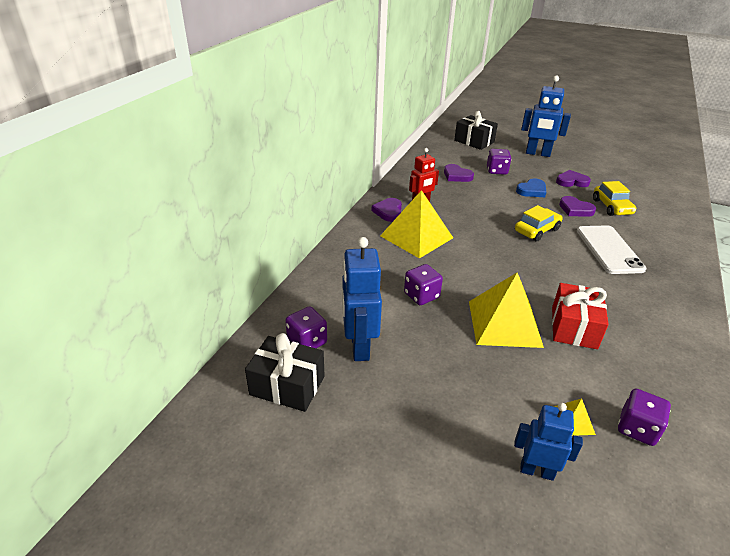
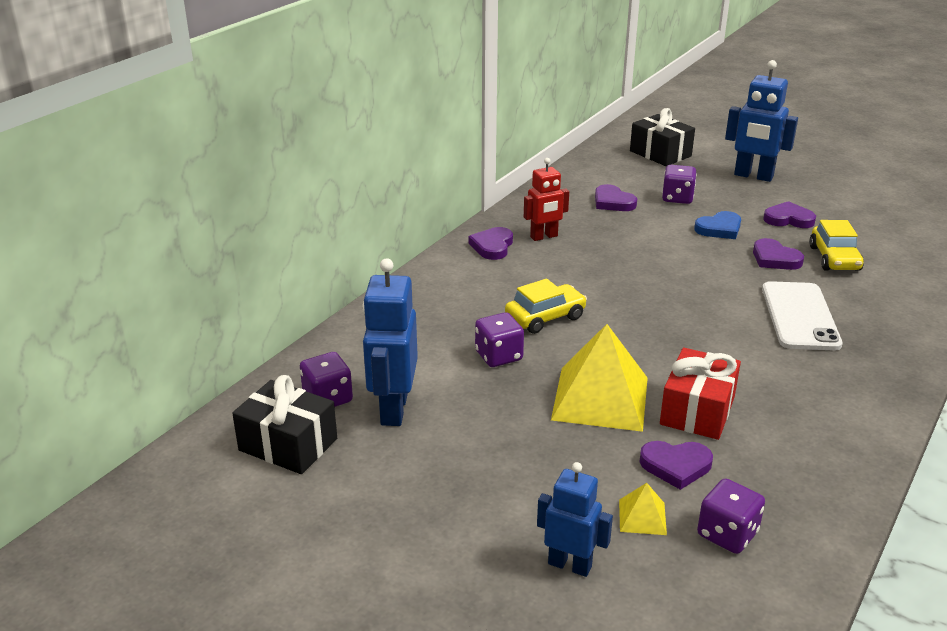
camera: 10 degrees right, 5 degrees down
(416, 236) = (520, 281): yellow pyramid -> none
(536, 230) = (701, 284): yellow car -> yellow car (545, 317)
(578, 374) = (676, 466): none -> purple heart

